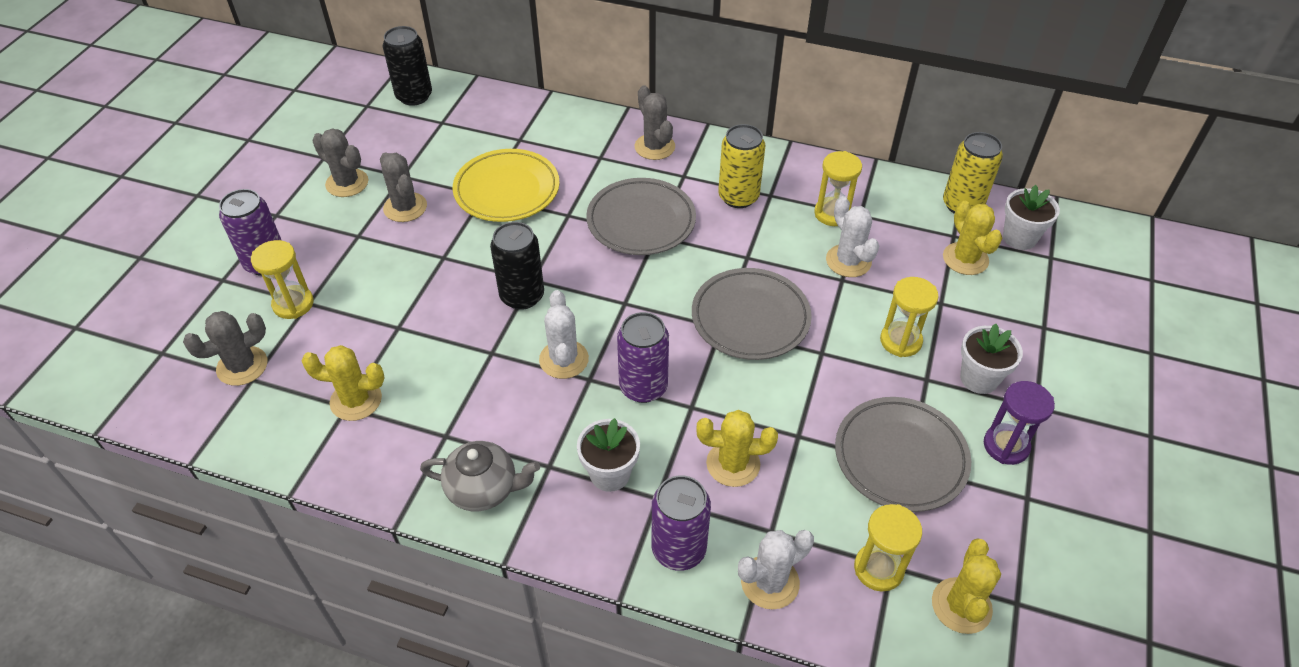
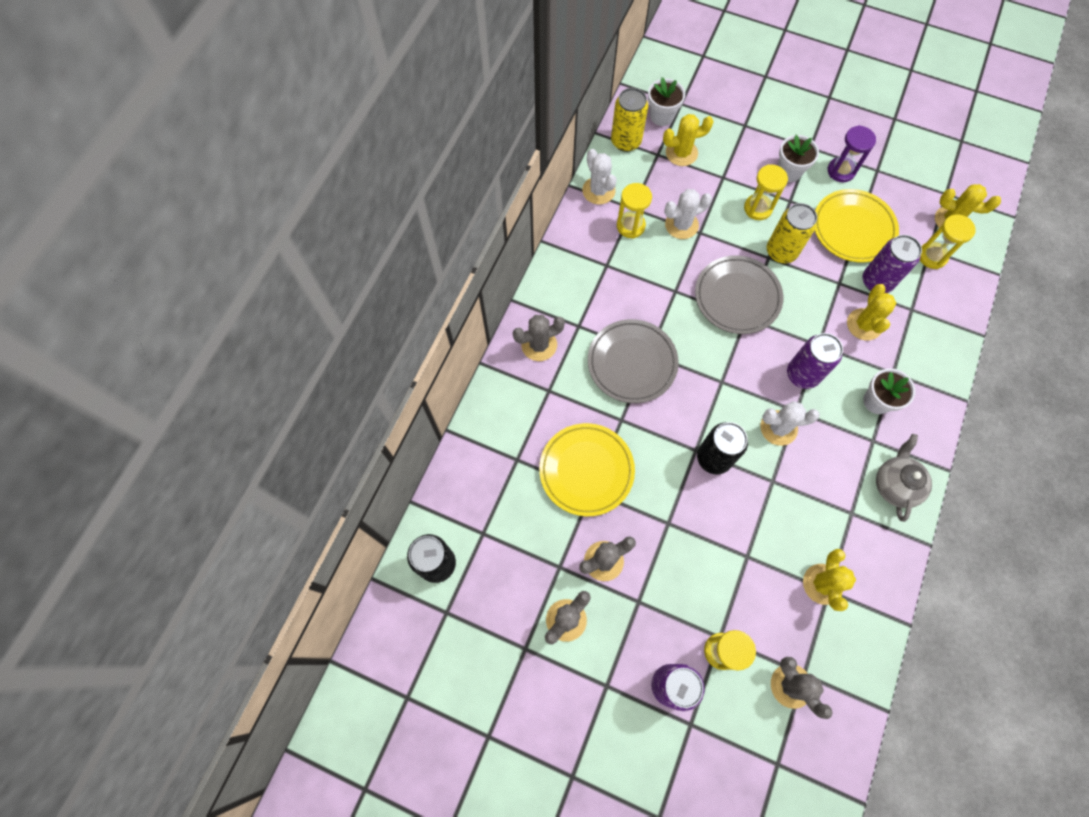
camera: 85 degrees left, 20 degrees up
(679, 549) = (929, 363): purple can -> purple can (876, 281)
(738, 197) = (607, 288): yellow can -> yellow can (781, 251)
(770, 582) = (947, 315): white cactus -> white cactus (598, 191)
(900, 457) = (853, 228): grey plate -> yellow plate

